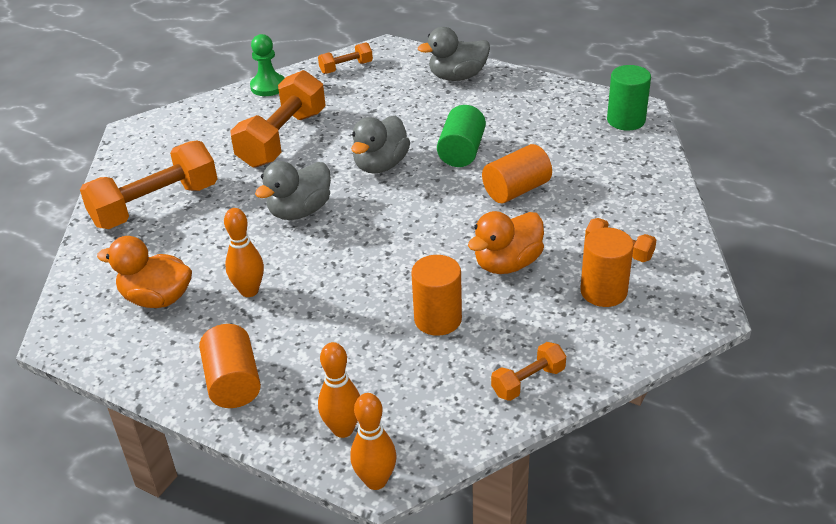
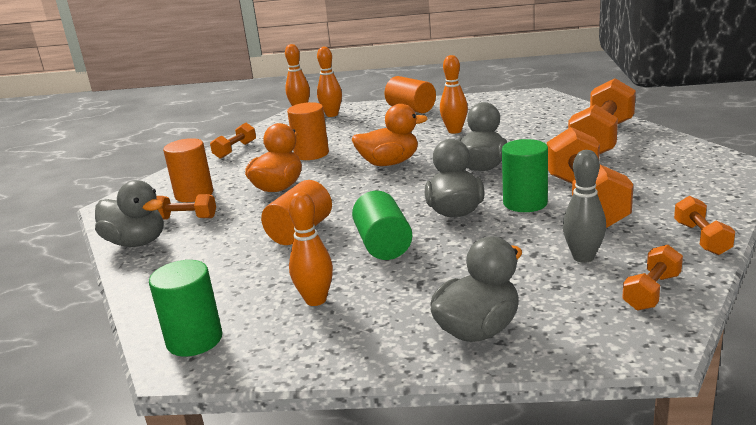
camera: 155 degrees right, 15 degrees down
(157, 298) = (508, 114): orange duck -> orange duck (389, 163)
(268, 86) = (701, 238): green pawn -> orange dumbbell
(323, 153) = (525, 203): none -> green cylinder
(349, 97) = (583, 257): none -> grey bowling pin
(537, 123) = (316, 300): none -> orange bowling pin
(670, 232) = (136, 242): none -> grey duck

